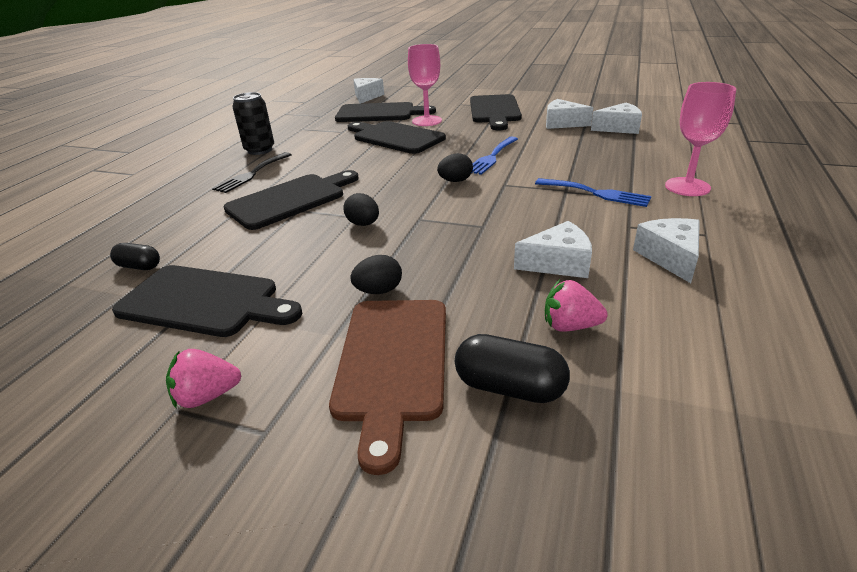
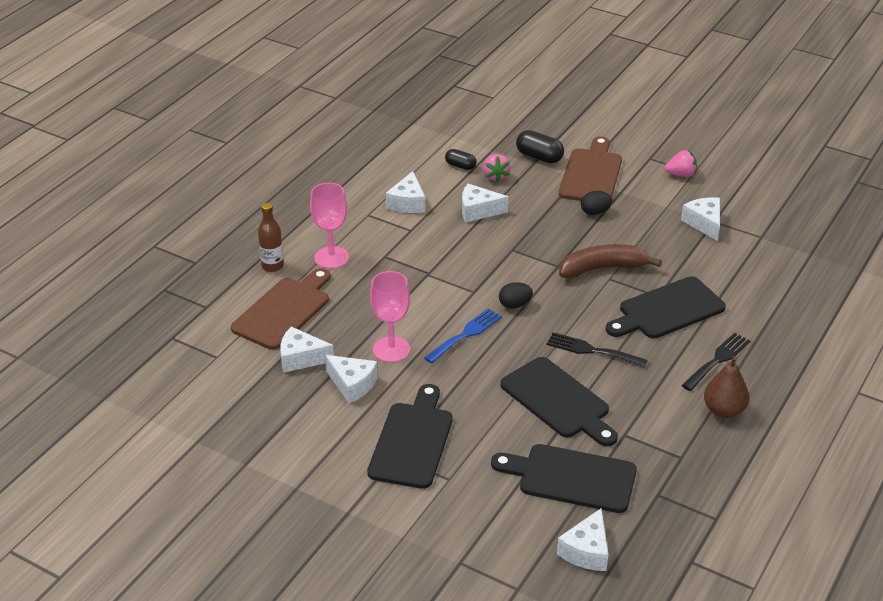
camera: 170 degrees left, 5 degrees up
(139, 266) = (765, 259): black capsule -> black capsule (460, 166)
(204, 301) = (704, 223): black cutting board -> white cheese
(260, 150) = (723, 410): black can -> brown pear
(363, 224) = (602, 268): black egg -> brown banana
(371, 164) = (591, 350): none -> black fork
(427, 121) = (510, 435): pink goblet -> pink goblet (391, 349)
(570, 326) = (495, 176): pink strawberry -> pink strawberry turned 60 degrees clockwise
(596, 193) = (406, 265): blue fork -> none
(674, 147) = (284, 311): none -> brown cutting board
(738, 172) = (272, 266): none -> brown bottle

